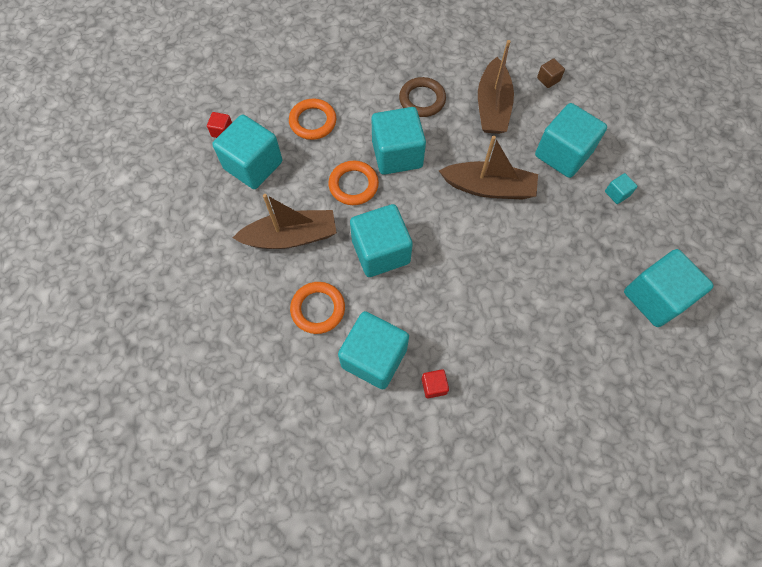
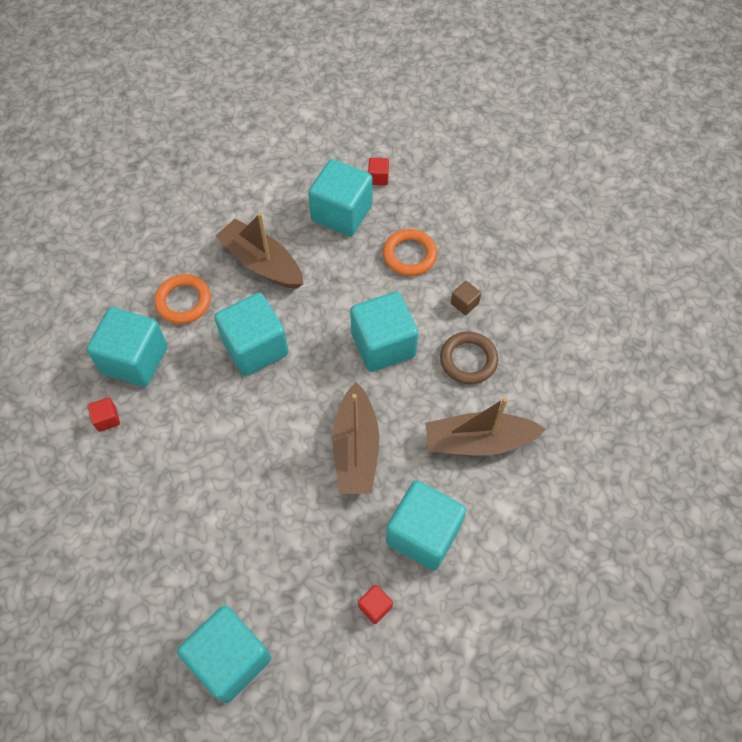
camera: 80 degrees right, 5 degrees down
(291, 237) = (262, 263): brown boat -> brown boat turned 150 degrees clockwise
(353, 185) = (334, 308): orange ring -> none
(548, 79) = (542, 507): brown cube -> brown cube (464, 303)
(617, 193) = (375, 607): turquoise cube -> red cube

